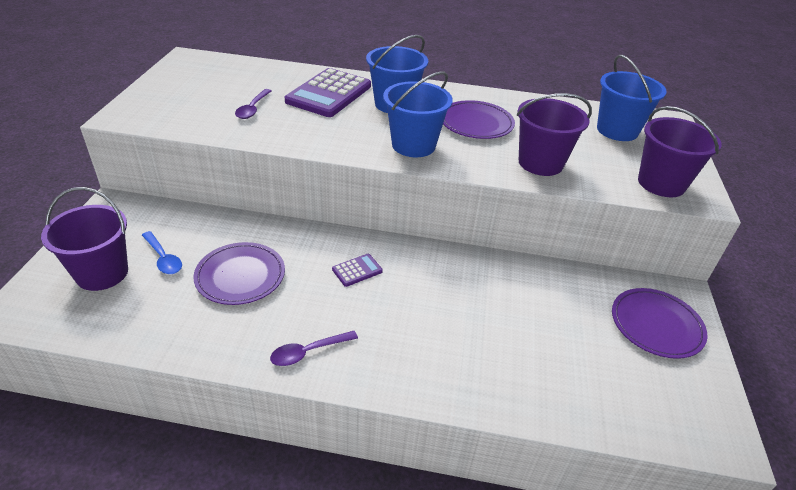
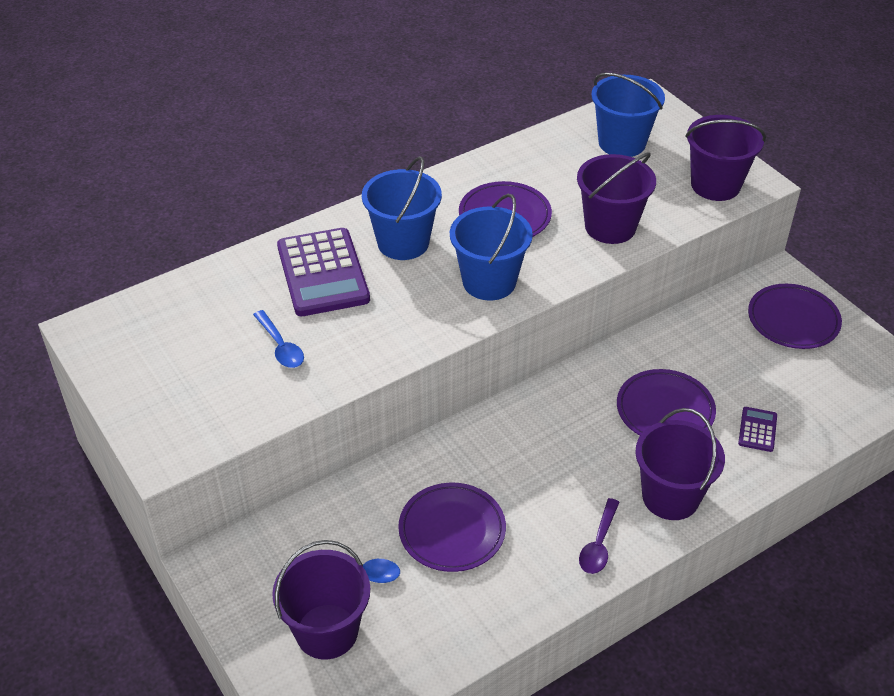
camera: 40 degrees left, 5 degrees up
(253, 109) = (280, 346): purple spoon -> blue spoon
(357, 270) = (536, 445): purple calculator -> purple calculator (757, 430)
(398, 363) = (670, 497): none -> purple bucket
(471, 311) = (665, 410): none -> purple plate

